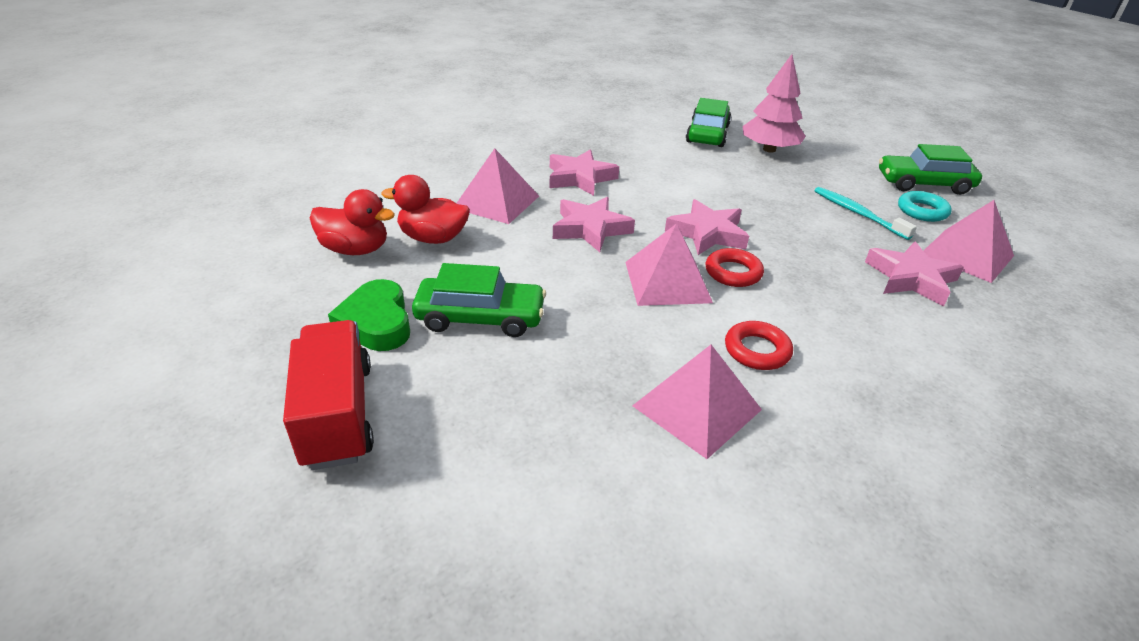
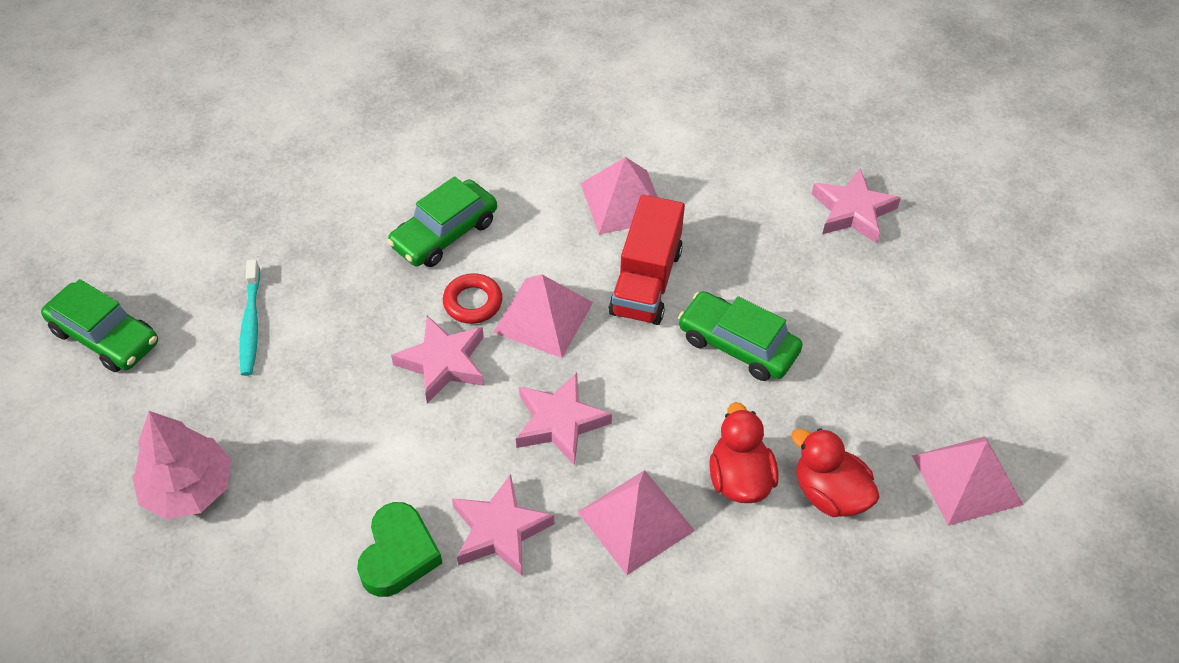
camera: 150 degrees left, 15 degrees up
(337, 414) = (879, 296): red truck -> red truck (646, 281)
(376, 323) = (831, 375): green heart -> green heart (398, 554)
(433, 238) = (739, 479): red duck -> red duck turned 135 degrees counterclockwise
(707, 134) = (225, 569): green car -> green car (444, 233)
(757, 350) = (536, 223): red ring -> none
(911, 278) = (323, 231): pink star -> pink star (852, 211)
(922, 211) = (179, 299): turquoise ring -> none
(967, 254) = (231, 232): pink pyramid -> pink pyramid (967, 480)

